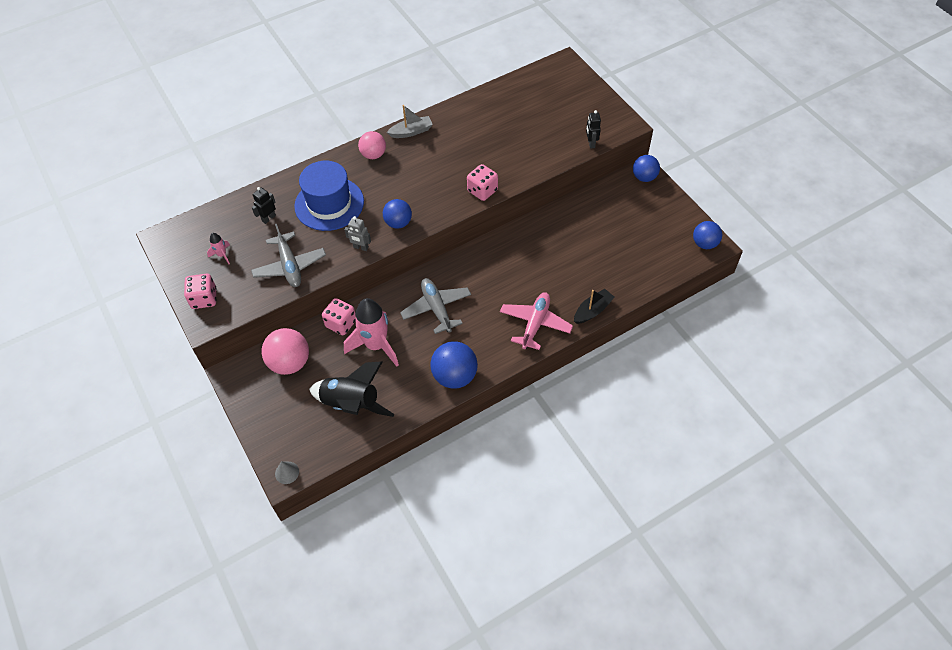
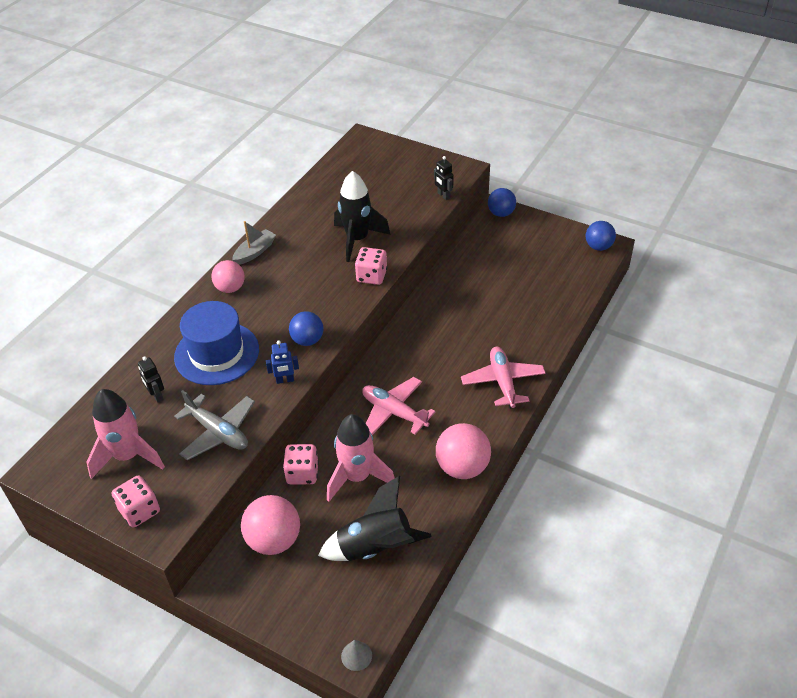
camera: 30 degrees left, 10 degrees down
(222, 255) = (128, 456): pink rocket -> pink rocket, size x2.27
(268, 218) = (156, 396): black robot -> black robot turned 45 degrees counterclockwise
(361, 247) = (285, 380): grey robot -> blue robot
(437, 308) = (394, 412): grey plane -> pink plane
(455, 376) = (462, 467): blue ball -> pink ball
(494, 154) = (357, 240): none -> black rocket
(592, 311) = (546, 346): black boat -> none

